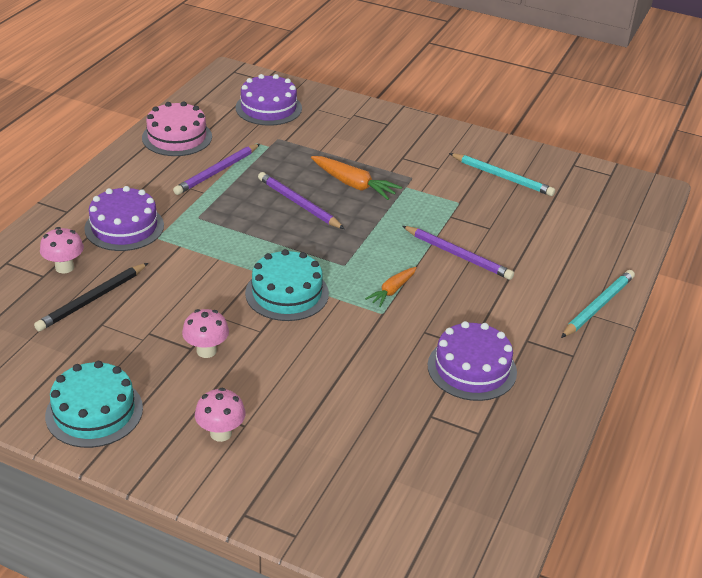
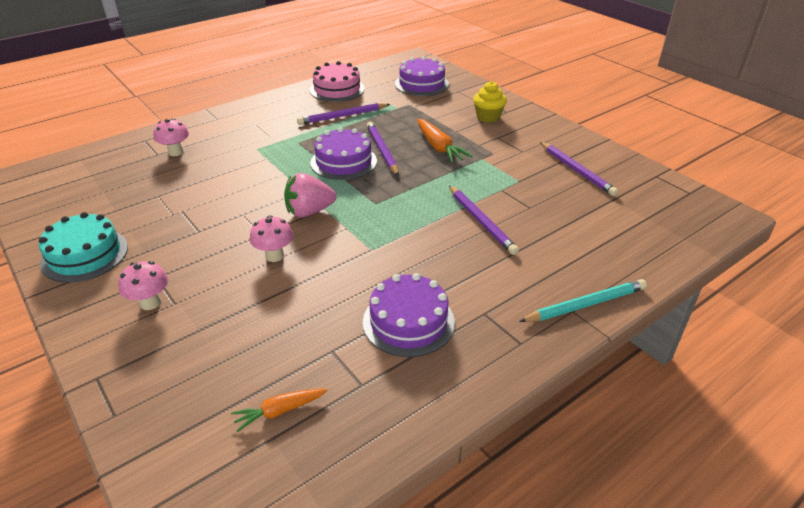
camera: 30 degrees right, 0 degrees up
(92, 299) = (169, 177): black pencil -> none
(124, 227) = (242, 136): purple cake -> purple cake (343, 162)
(206, 351) = (207, 236): pink mushroom -> pink mushroom (274, 256)
(287, 293) = (309, 212): turquoise cake -> pink strawberry
(374, 135) = (488, 117): none -> yellow cupcake
(392, 291) = (396, 234): orange carrot -> orange carrot (279, 411)
(502, 177) = (576, 170): turquoise pencil -> purple pencil

